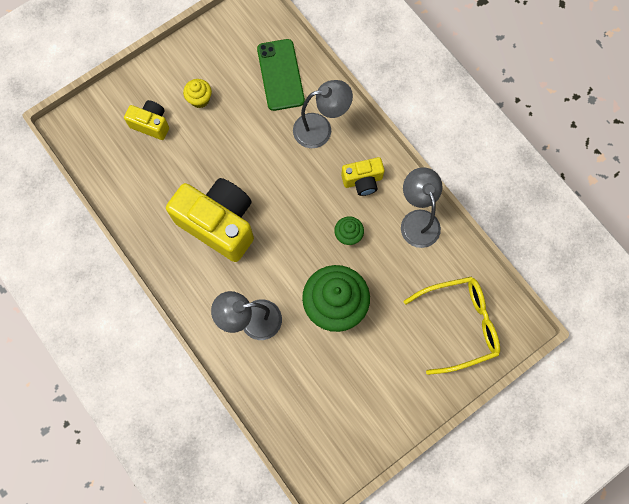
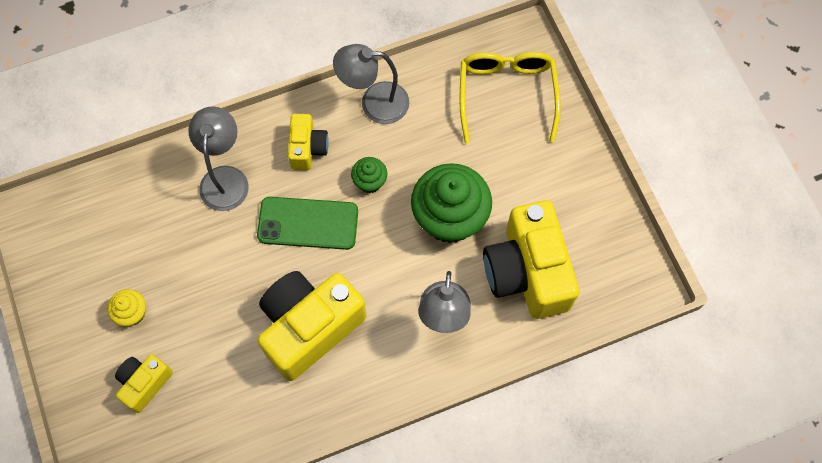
camera: 75 degrees left, 5 degrees down
(280, 75) = (136, 206): green phone -> green phone (308, 223)
(305, 378) = (527, 272): none -> yellow camera

